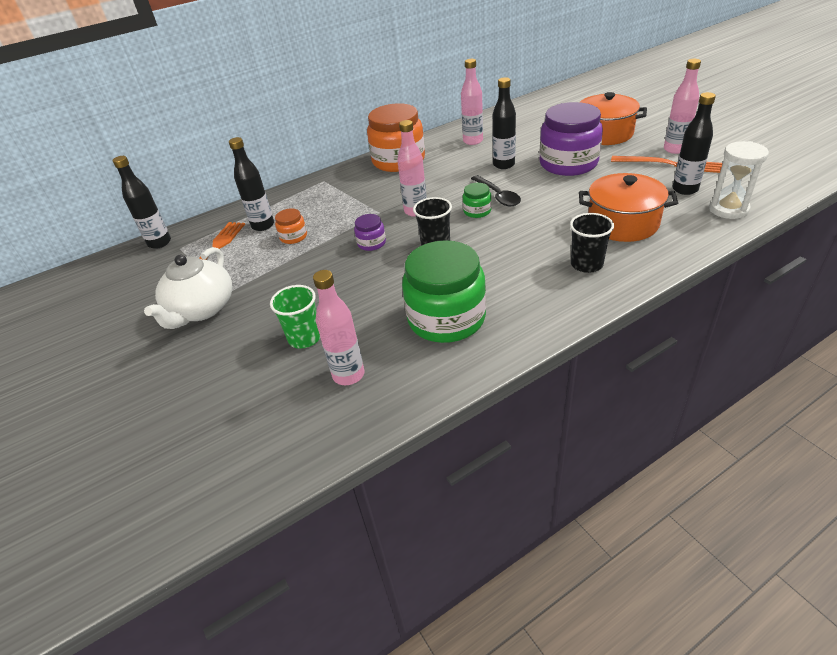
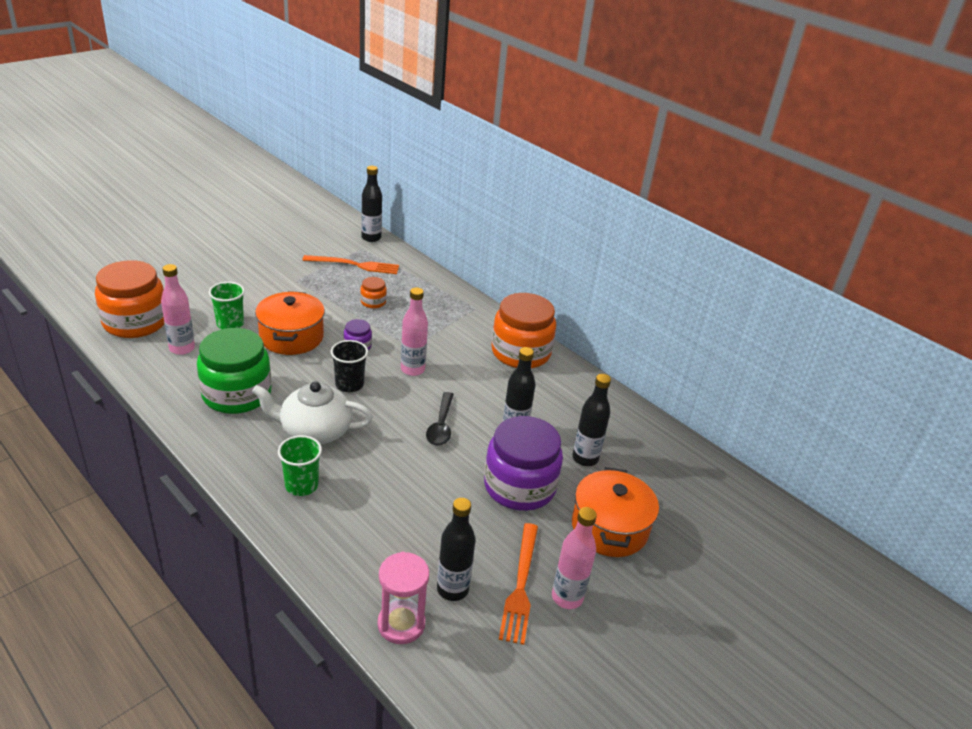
camera: 70 degrees right, 5 degrees down
(201, 309) = (276, 272): white teapot -> white teapot (314, 431)
(263, 225) = (393, 283): black bottle -> black bottle (585, 458)
(272, 433) = (135, 322): none -> orange jar
(473, 141) = (574, 406): pink bottle -> none
(477, 211) = (410, 411): green jar -> none
(498, 196) = (441, 426): black spoon -> black spoon turned 45 degrees counterclockwise
(586, 264) = (301, 485): black cup -> green cup
(622, 223) = (376, 521): orange pot -> orange pot (291, 337)
(728, 209) = (401, 624): white hourglass -> pink hourglass

